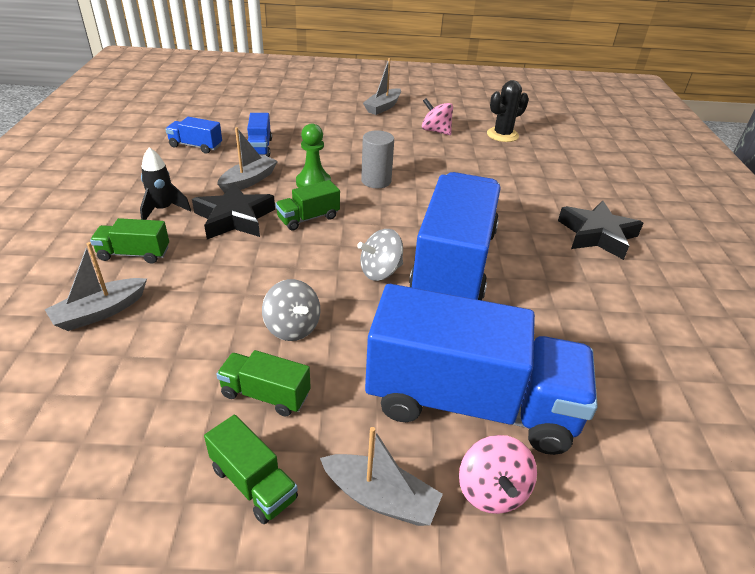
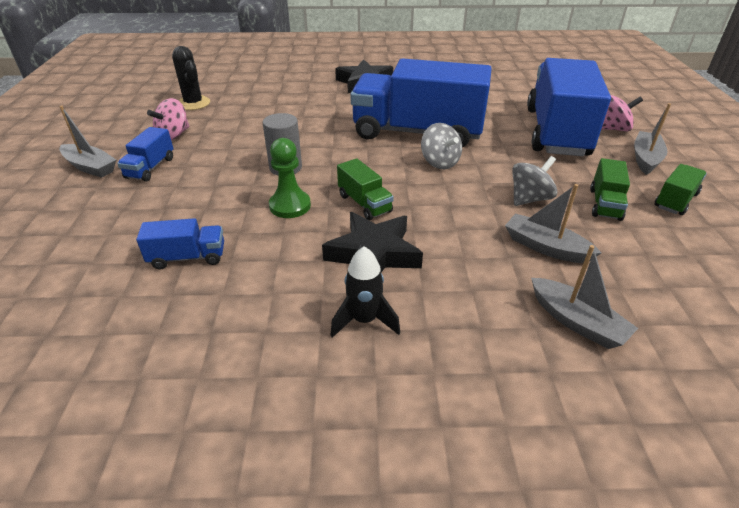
camera: 90 degrees left, 0 degrees up
(134, 254) = (468, 322): green truck -> none
(196, 146) = (168, 327): blue truck -> blue truck (150, 168)
(248, 181) = (284, 255): grey boat -> grey boat (545, 247)

